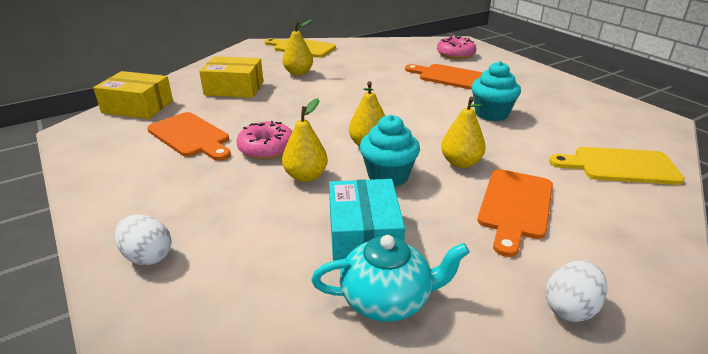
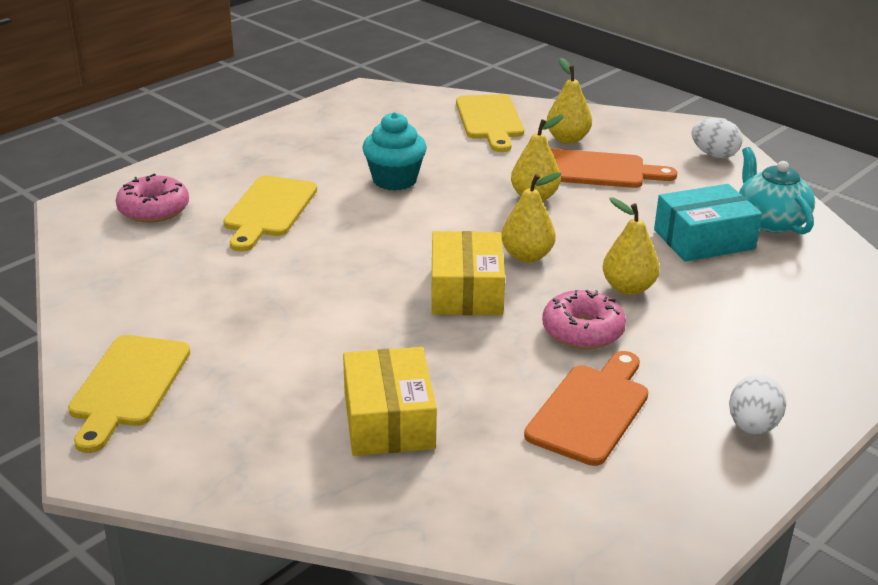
camera: 105 degrees left, 0 degrees up
(138, 107) = (522, 519): yellow box -> yellow box (466, 291)
(147, 256) = (836, 353): white egg -> white egg (752, 427)
(298, 73) = (287, 360): yellow pear -> yellow pear (567, 139)
(388, 176) = (591, 236): turquoise cupcake -> none
(450, 77) = (268, 210): orange cutting board -> yellow cutting board

